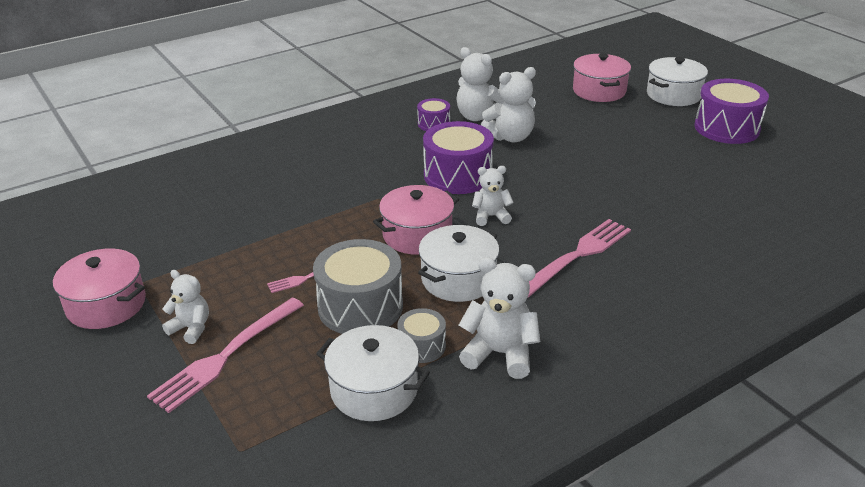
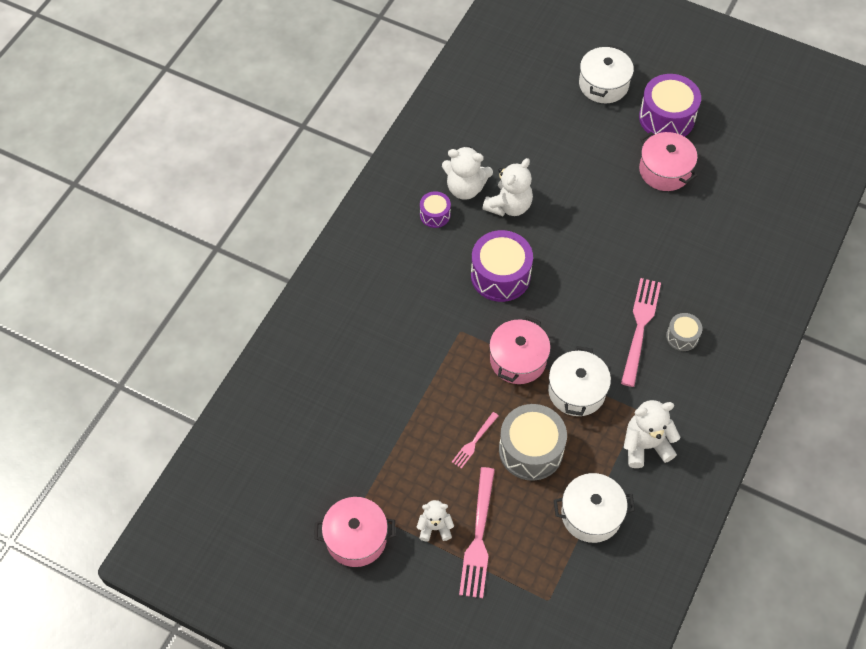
camera: 30 degrees left, 25 degrees up
(422, 346) = (594, 464): grey drum -> grey drum (682, 336)
(491, 216) = (556, 313): white teddy bear -> none
(599, 91) = (541, 104): pink pot -> pink pot (665, 170)

